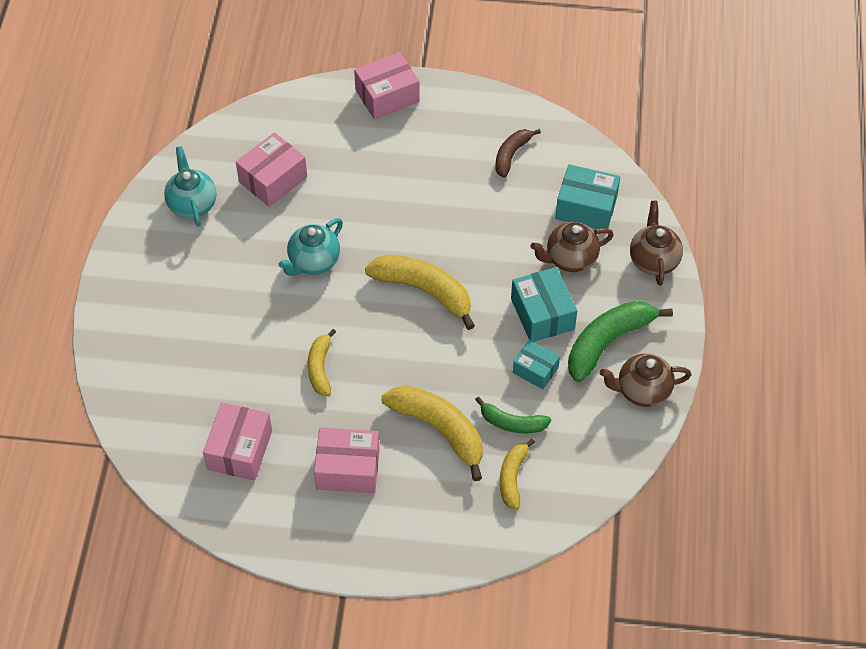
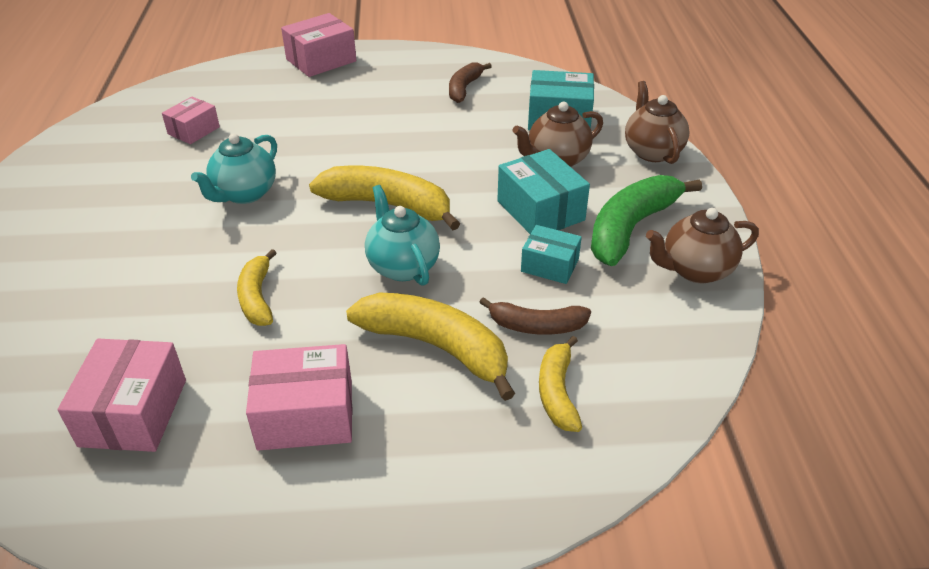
camera: 10 degrees left, 15 degrees down
(192, 204) = (92, 159): turquoise teapot -> turquoise teapot (402, 266)
(273, 179) = (193, 130): pink box -> pink box, size x0.63
(512, 423) = (536, 326): green banana -> brown banana

